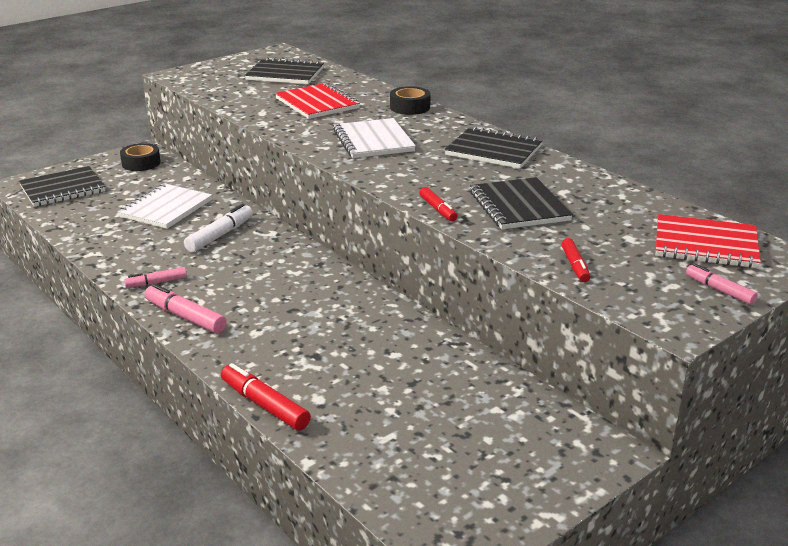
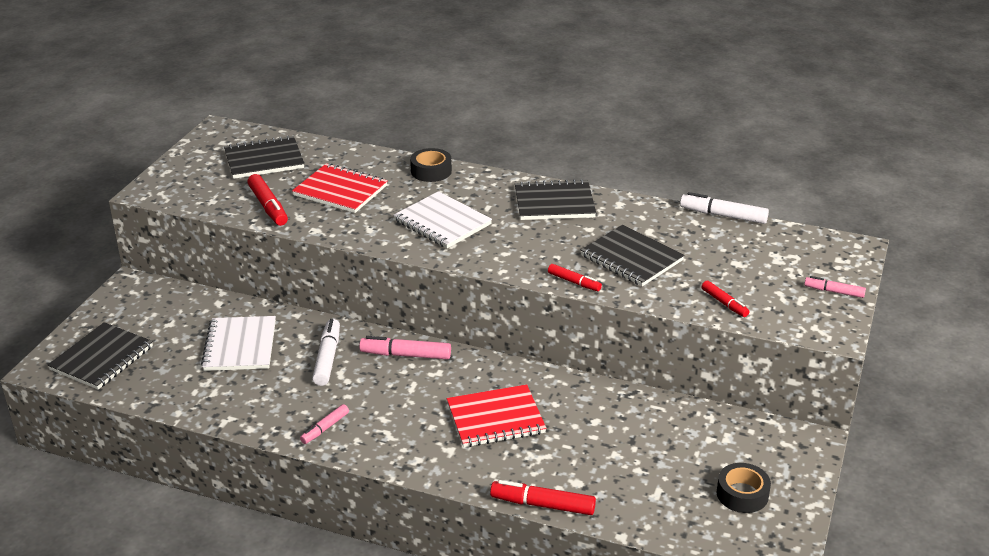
camera: 30 degrees left, 5 degrees up
(141, 163) = (149, 300): black tape -> black tape (742, 494)
(185, 317) = (390, 452): pink marker -> pink marker (405, 355)
(247, 101) = (268, 206): none -> red marker
(659, 198) = (723, 215): none -> white marker
(705, 244) = (791, 252): red notebook -> red notebook (495, 418)

